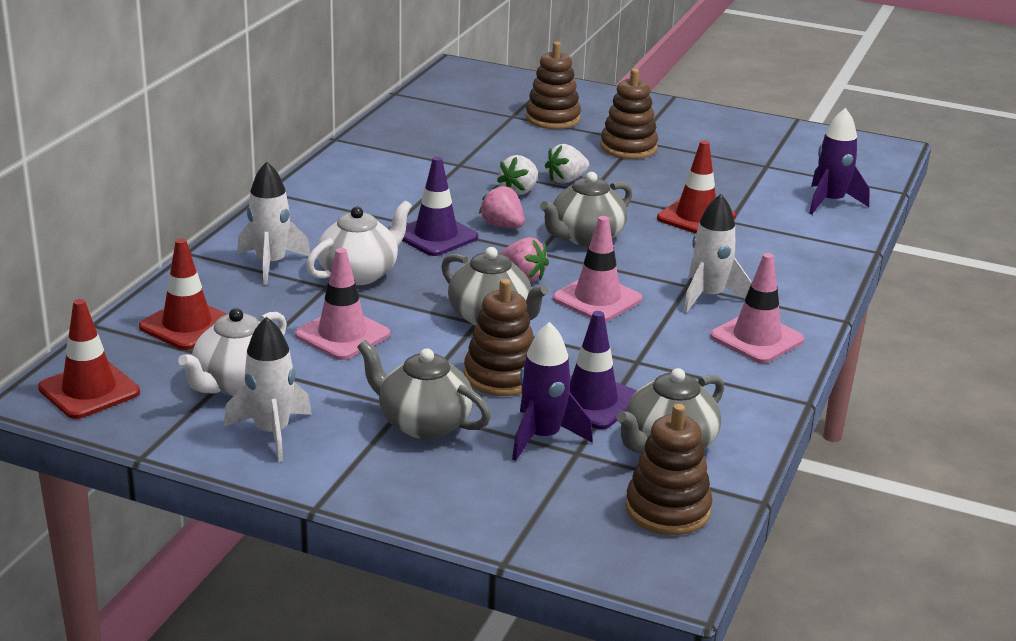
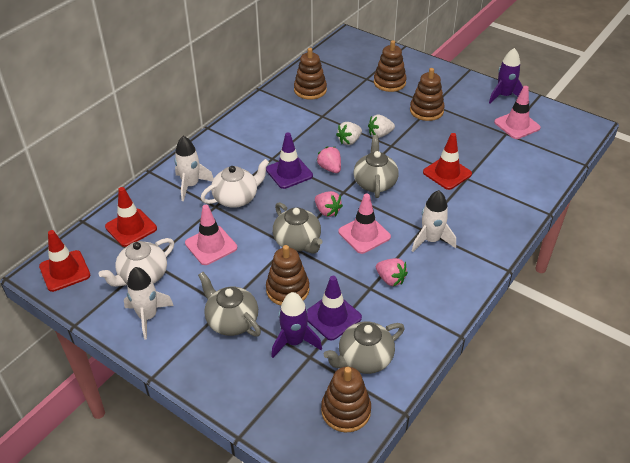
camera: 15 degrees right, 15 degrees up
(424, 135) = (310, 90): none -> brown stacking toy
(585, 237) = (375, 183): grey teapot -> grey teapot turned 120 degrees clockwise
(665, 348) = (390, 279): none -> pink strawberry
(756, 338) = (448, 278): pink traffic cone -> pink traffic cone (517, 125)
(830, 202) = (535, 168): purple rocket -> purple rocket (504, 96)

